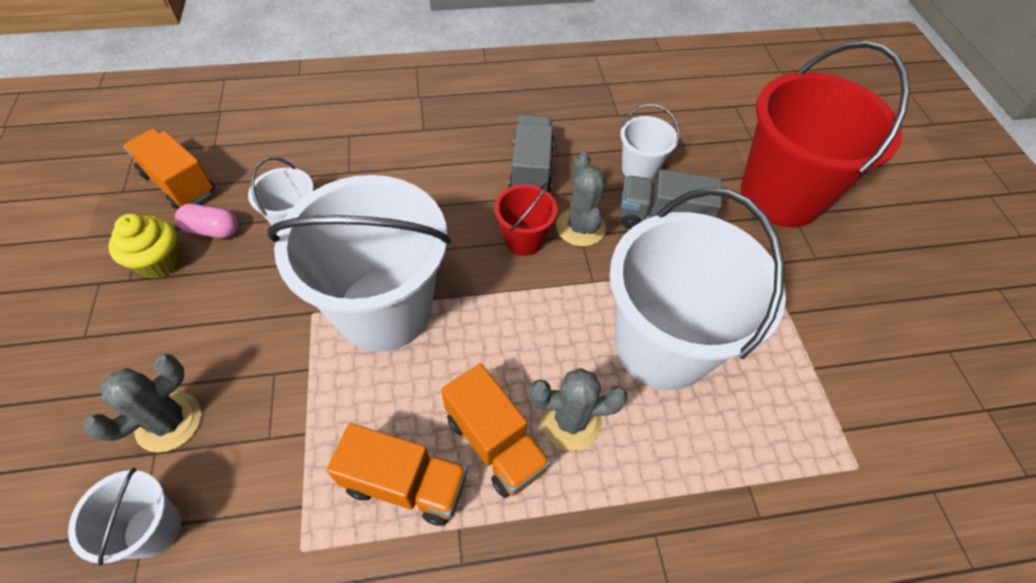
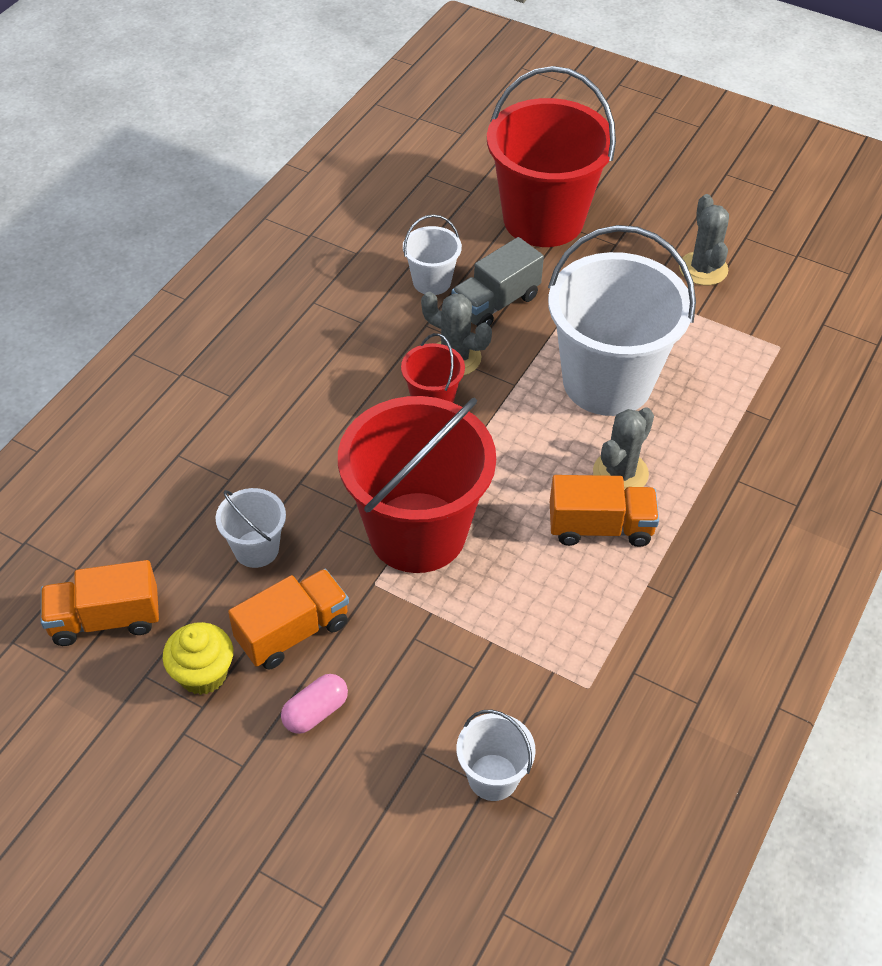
camera: 50 degrees left, 5 degrees down
(169, 422) = (399, 731): grey cactus -> grey cactus (703, 269)
(212, 230) = (201, 616): pink capsule -> pink capsule (315, 712)
(384, 309) = (417, 532): white bucket -> red bucket
(405, 484) = (588, 598): orange truck -> orange truck (293, 632)
(531, 170) = (361, 350): grey truck -> none

